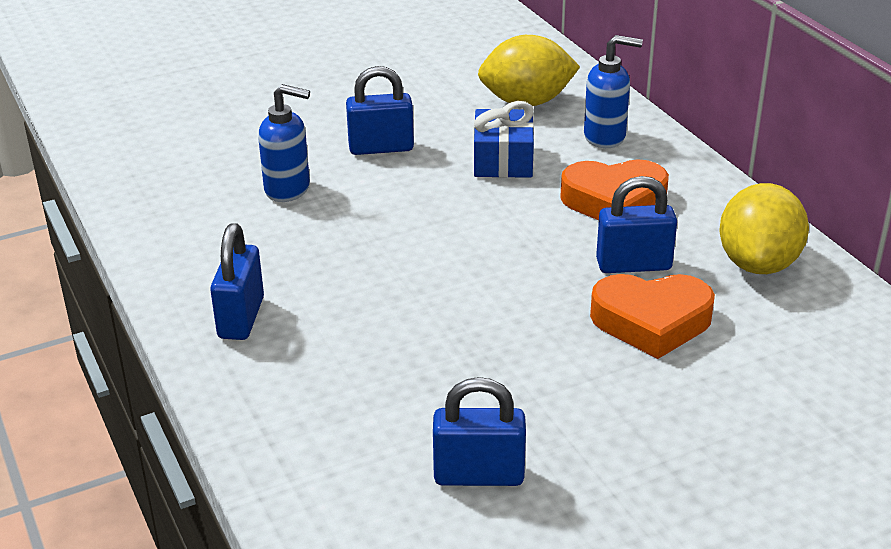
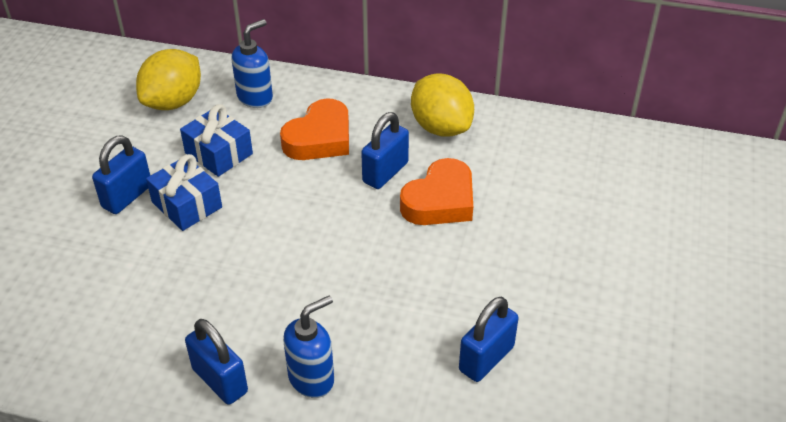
camera: 50 degrees left, 10 degrees up
(288, 189) = (109, 270): blue soap dispenser -> blue soap dispenser (312, 378)
(416, 181) = (187, 205): none -> blue gift

